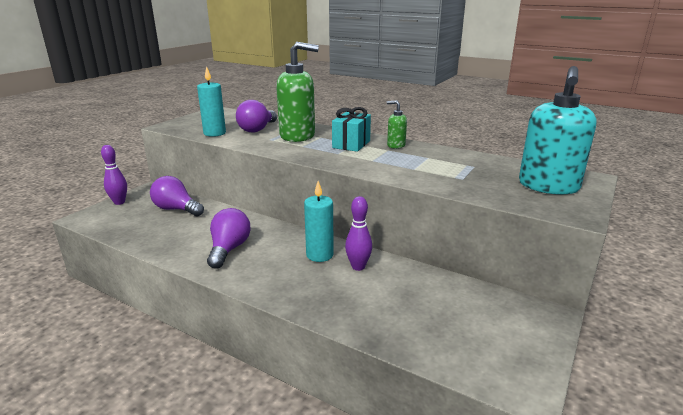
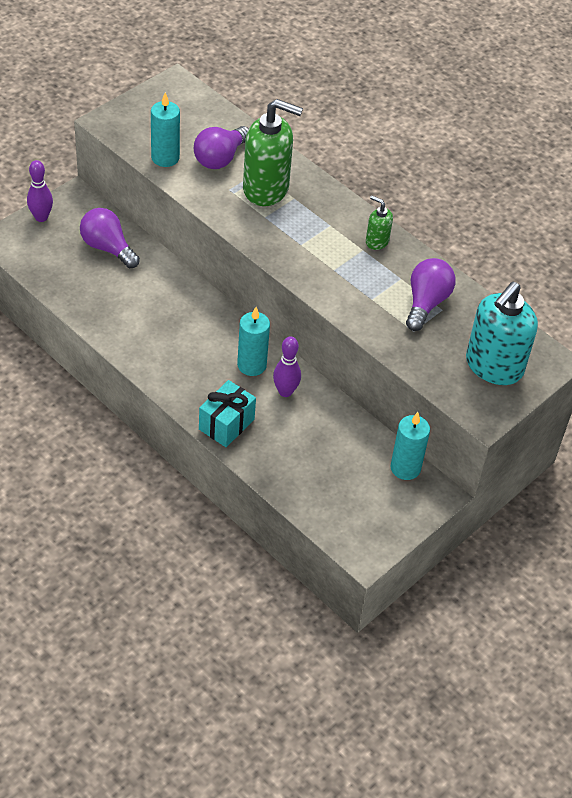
camera: 10 degrees right, 25 degrees up
(229, 249) = (159, 333): purple light bulb -> purple light bulb (426, 303)
(351, 144) = (324, 226): turquoise gift -> turquoise gift (226, 424)
(503, 300) = (405, 468): none -> turquoise candle

